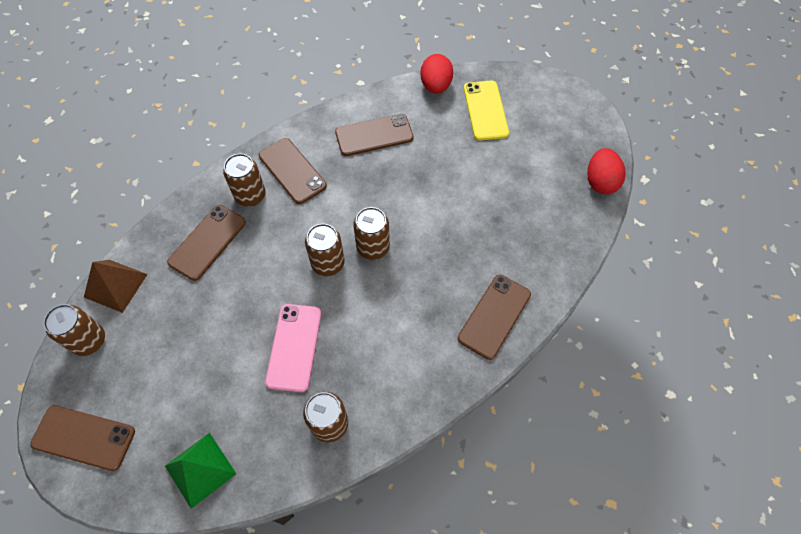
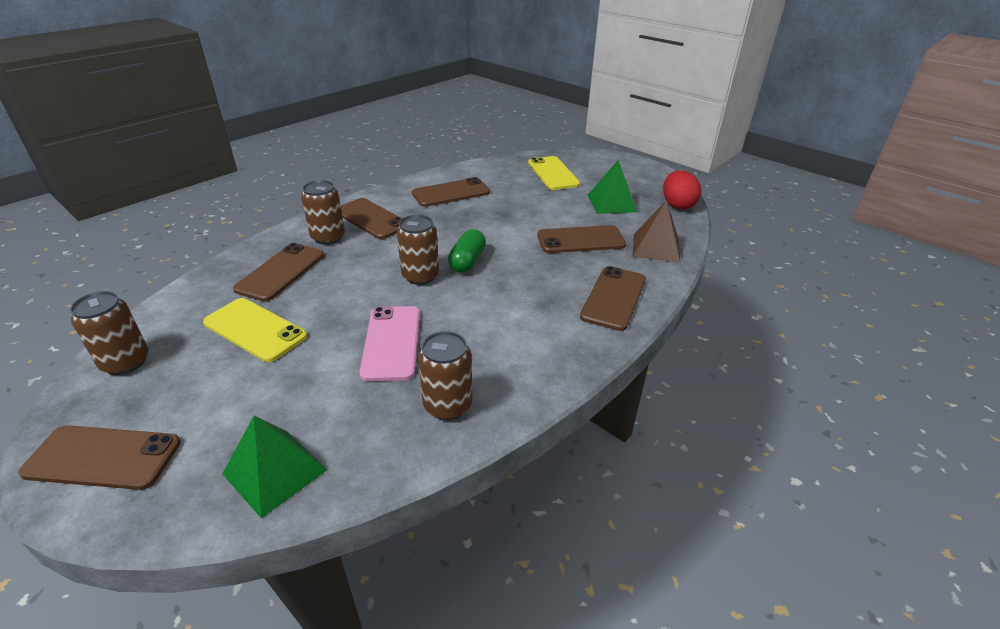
camera: 10 degrees left, 25 degrees down
(115, 285) = (167, 313): brown pyramid -> brown pyramid (656, 247)
(186, 316) = (255, 329): none -> yellow phone
(373, 247) = (467, 261): brown can -> green capsule
(435, 86) = (502, 163): red egg -> none
(486, 228) = (581, 240): none -> brown phone
(533, 170) = (611, 203): none -> green pyramid

